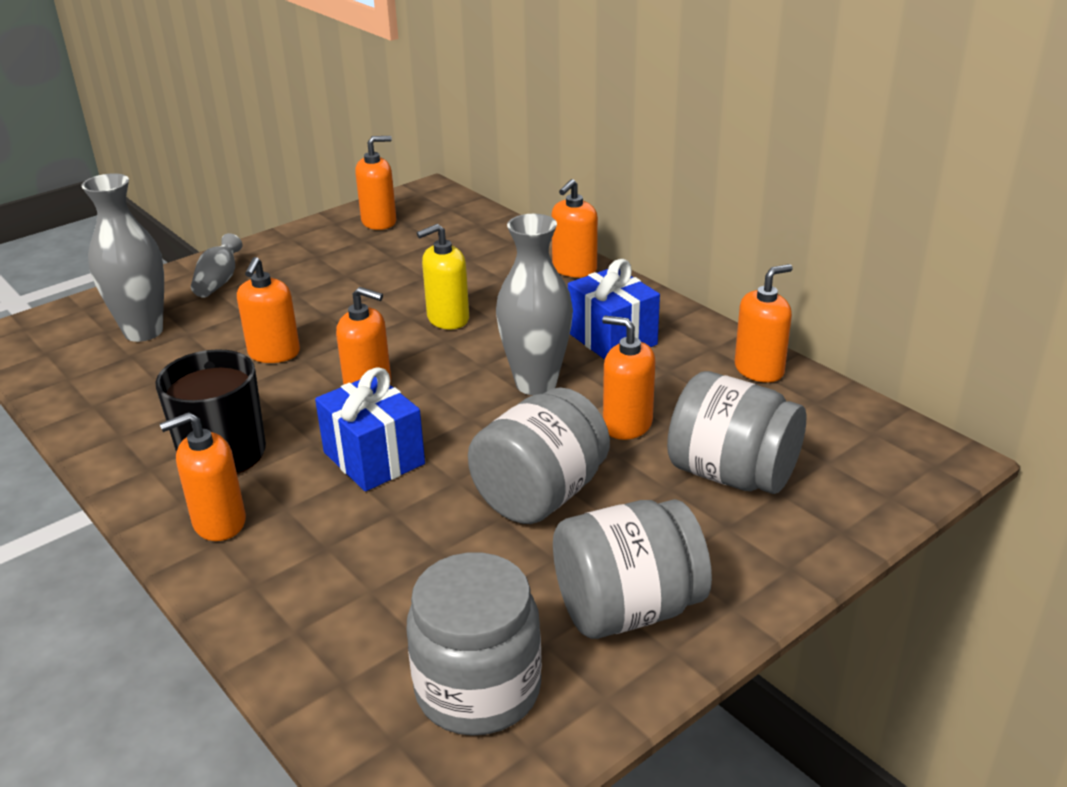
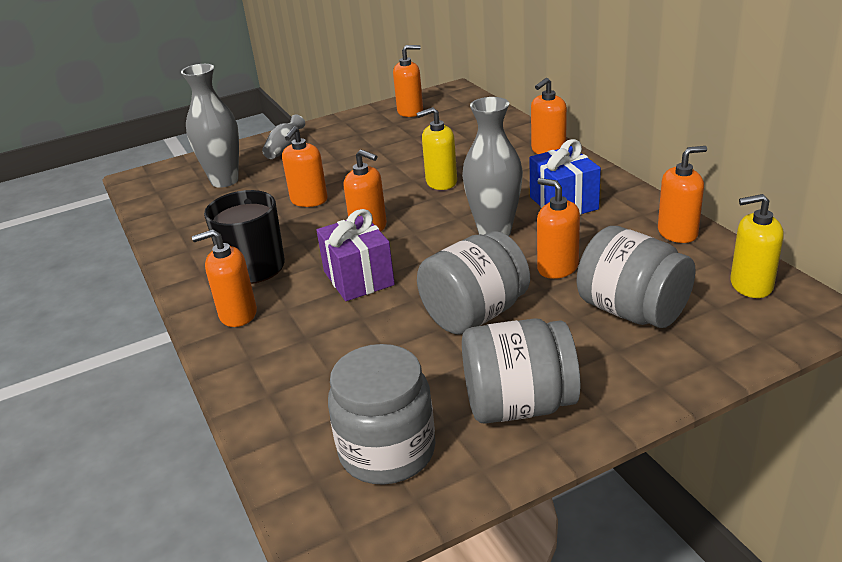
camera: 15 degrees right, 0 degrees up
(374, 458) = (358, 278): blue gift -> purple gift
(859, 430) = (751, 285): none -> yellow soap dispenser

